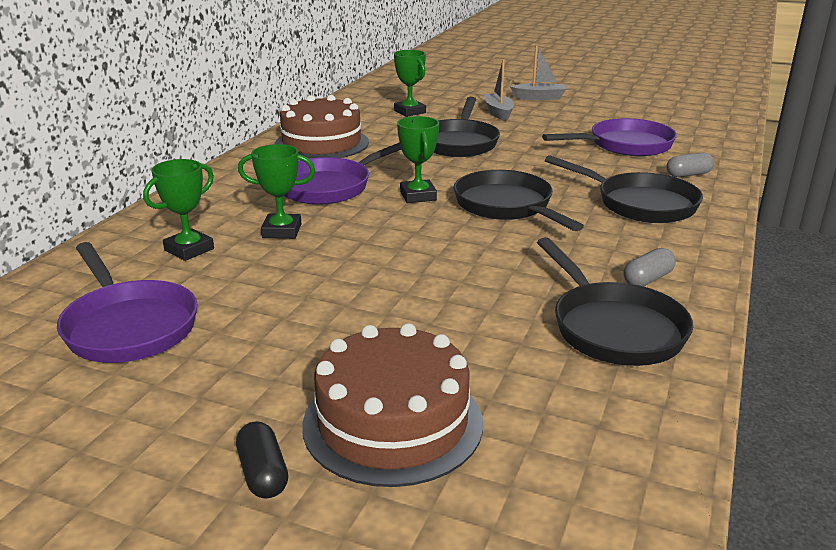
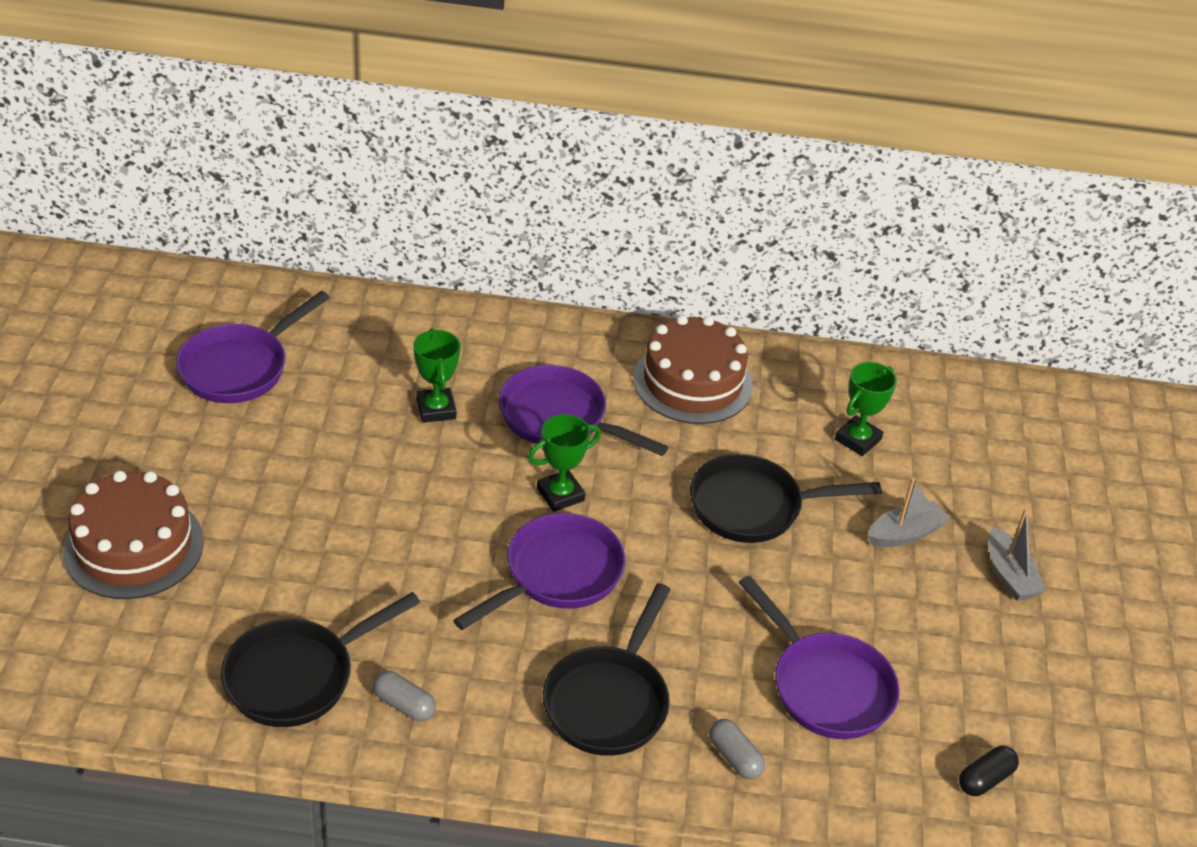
camera: 70 degrees right, 15 degrees up
(189, 249) = (379, 359): green trophy -> none
(263, 474) = (70, 491): black capsule -> black capsule (985, 779)
(507, 206) = (557, 575): black pan -> purple pan

